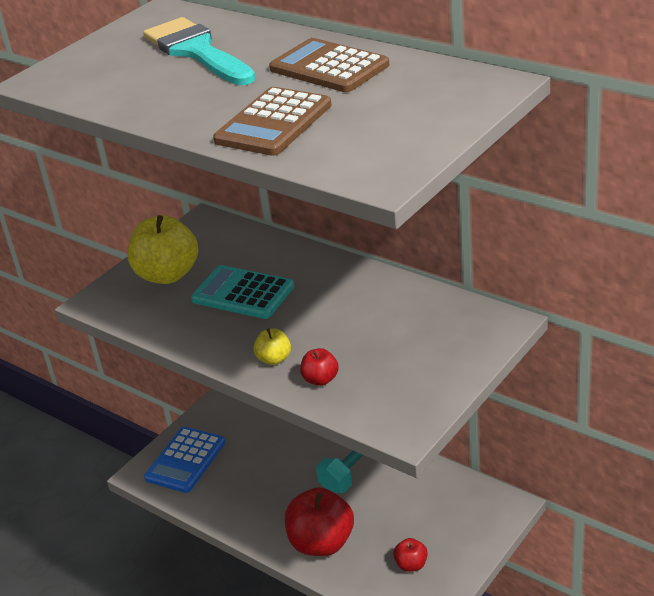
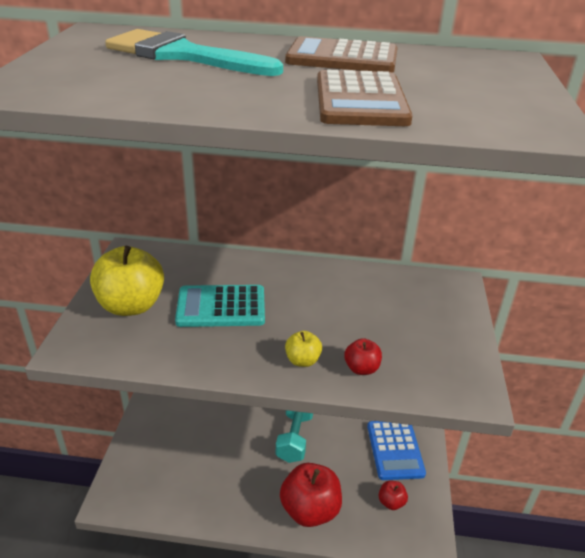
camera: 35 degrees left, 0 degrees up
(185, 460) = (143, 475): blue calculator -> blue calculator (395, 450)

